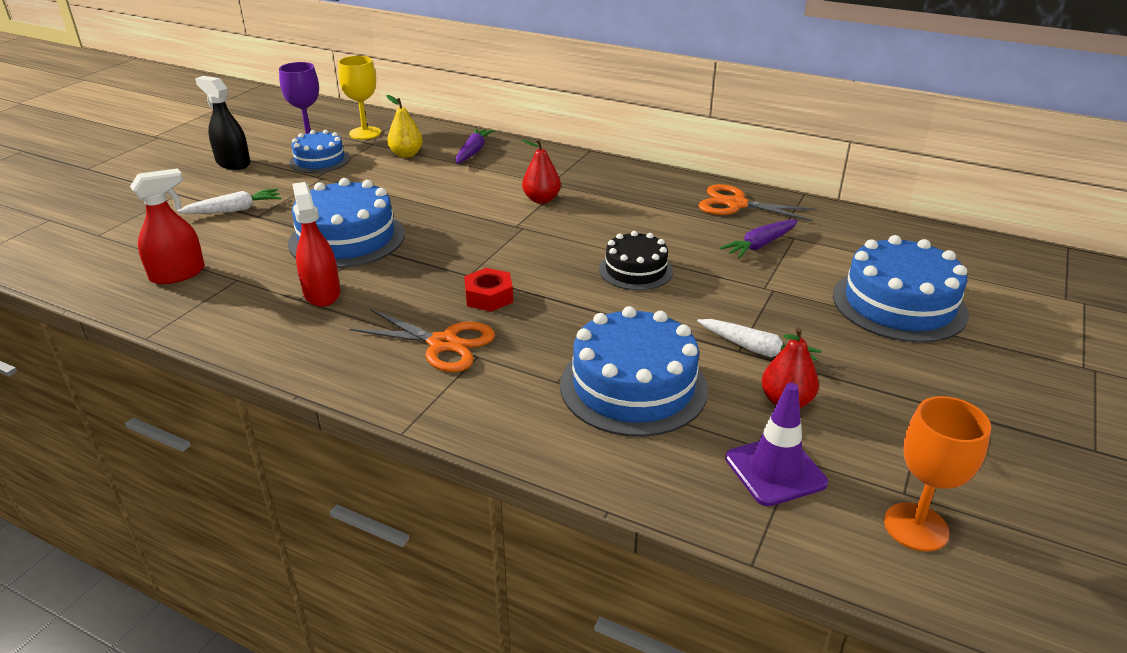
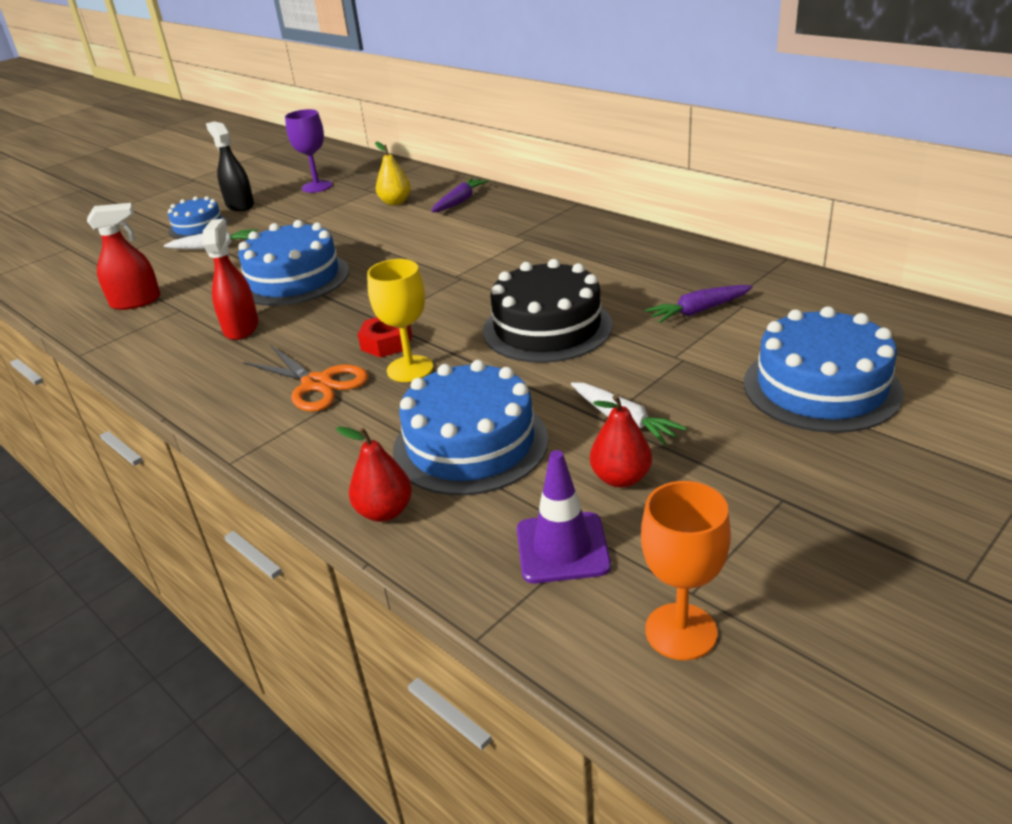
camera: 20 degrees right, 0 degrees up
(319, 160) = (314, 205): blue cake -> blue cake (198, 227)
(365, 133) = (370, 181): yellow goblet -> yellow goblet (410, 369)
(541, 199) = (497, 251): red pear -> red pear (384, 512)
(635, 270) = (547, 328): black cake -> black cake, size x1.64
(736, 204) = (700, 266): orange scissors -> none

